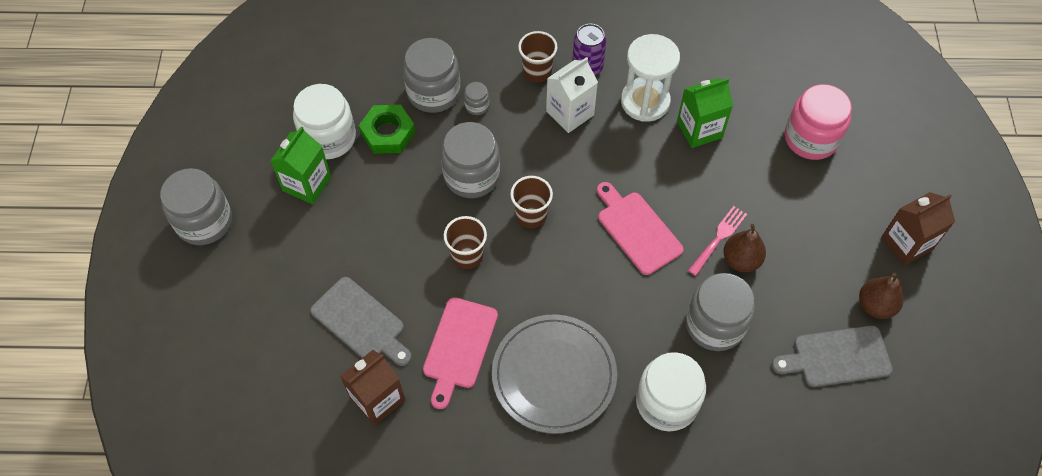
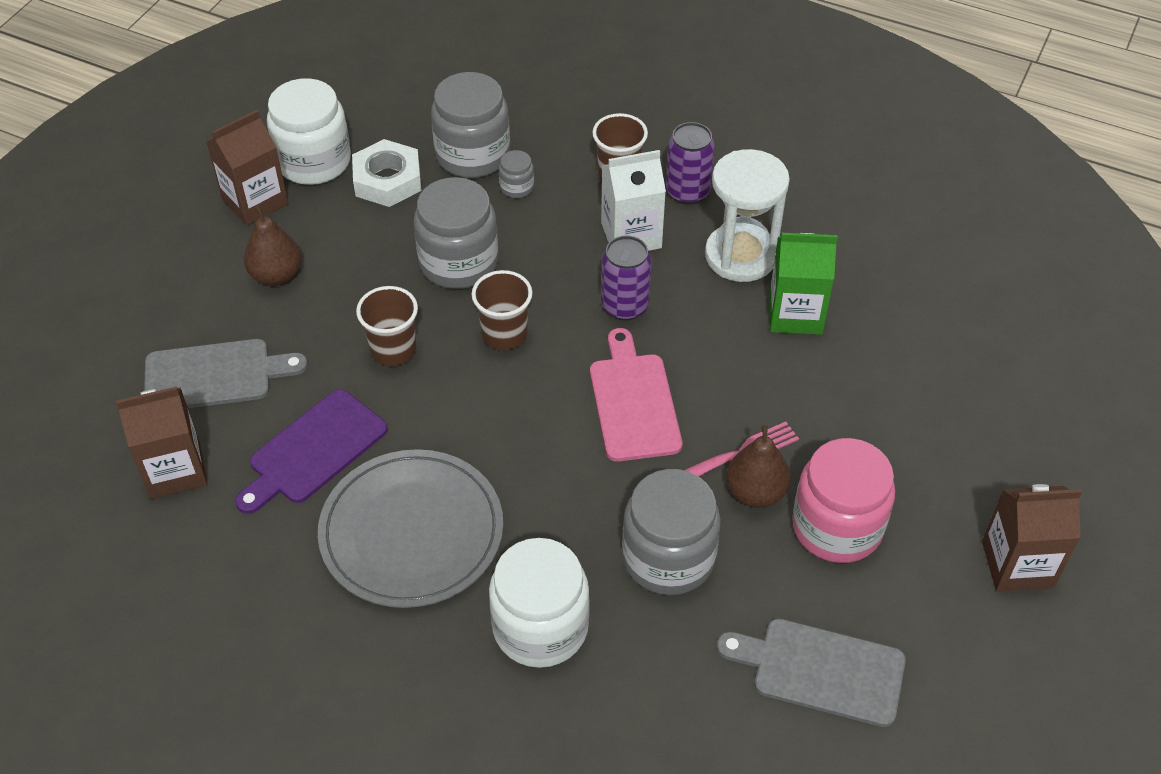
camera: 25 degrees right, 10 degrees down
(204, 221) = (112, 200): grey jar -> none
(307, 184) = (255, 202): green carton -> brown carton
(361, 322) = (214, 375): grey cutting board -> grey cutting board turned 75 degrees counterclockwise
(388, 133) = (387, 180): green nut -> white nut
(459, 347) = (314, 450): pink cutting board -> purple cutting board
(594, 165) = (624, 306): none -> purple can
(811, 138) = (950, 379): pink jar -> pink jar (837, 527)
(875, 305) = (920, 626): brown pear -> brown pear (276, 275)

